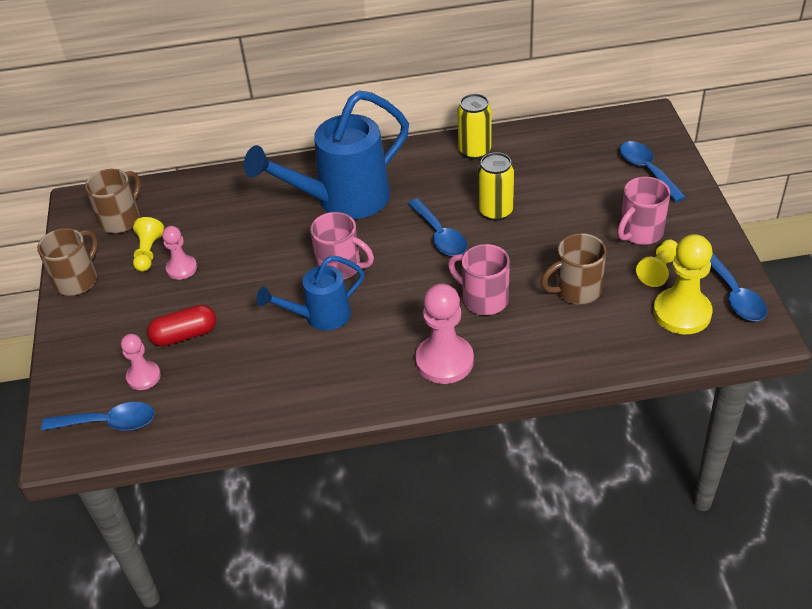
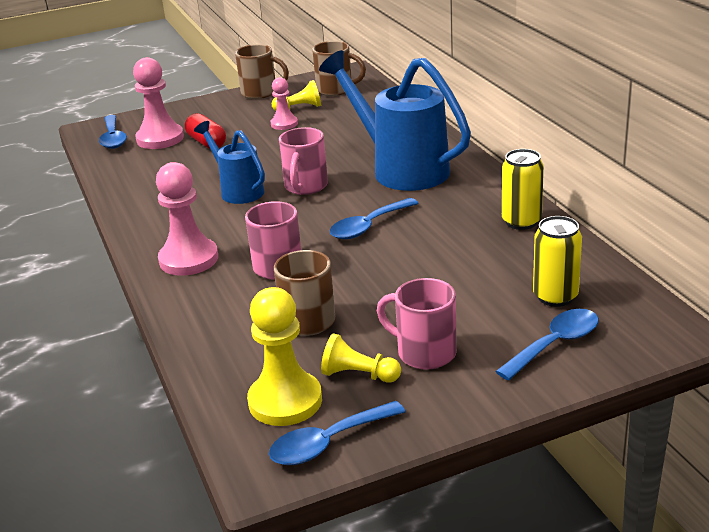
camera: 75 degrees right, 15 degrees down
(143, 376) = (160, 138): pink pawn -> pink pawn, size x1.71
(495, 211) = (421, 251): yellow can -> yellow can (555, 296)

